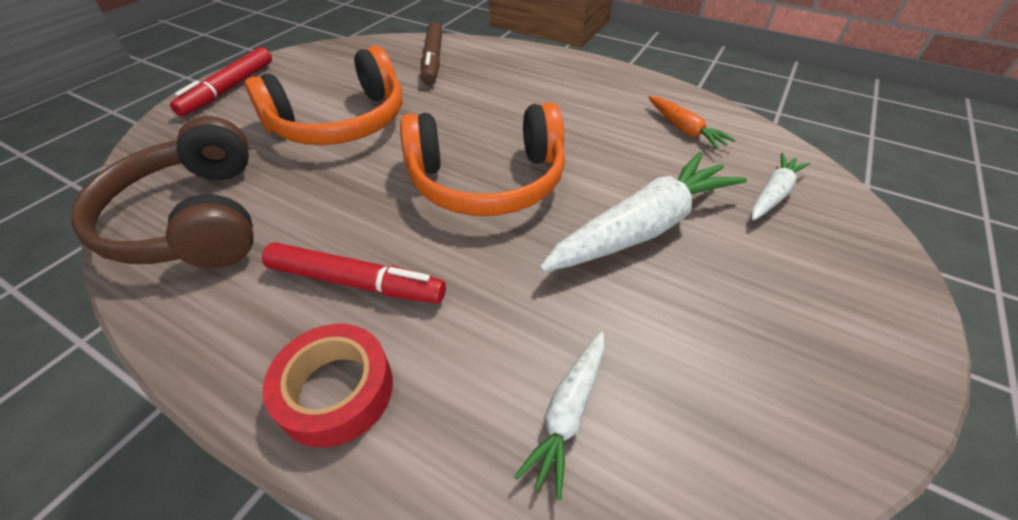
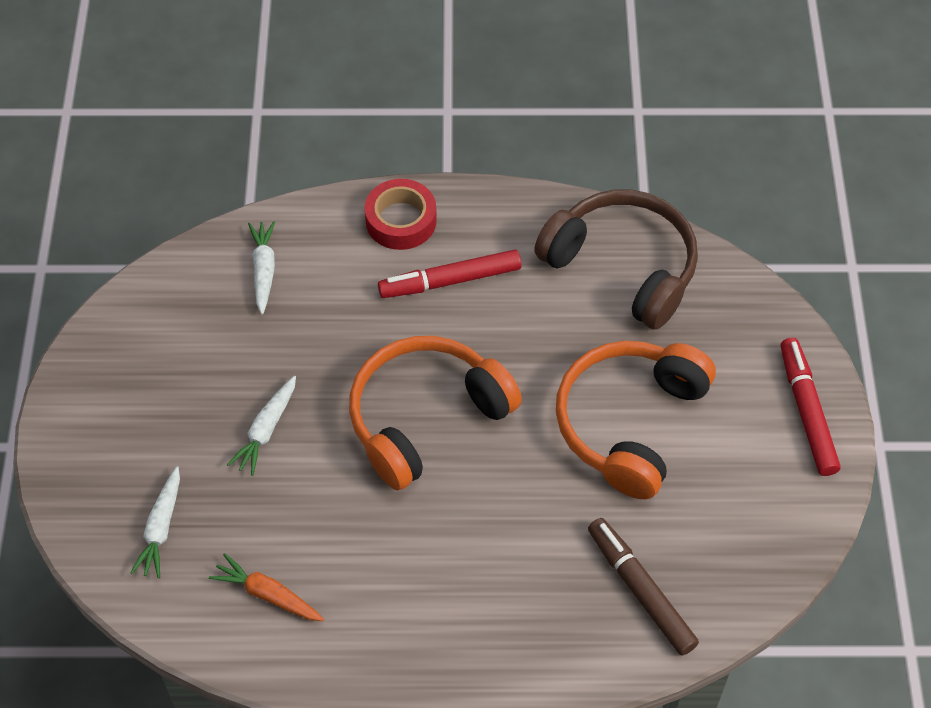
camera: 150 degrees right, 10 degrees up
(644, 227) = (266, 430): white carrot -> white carrot, size x0.52

